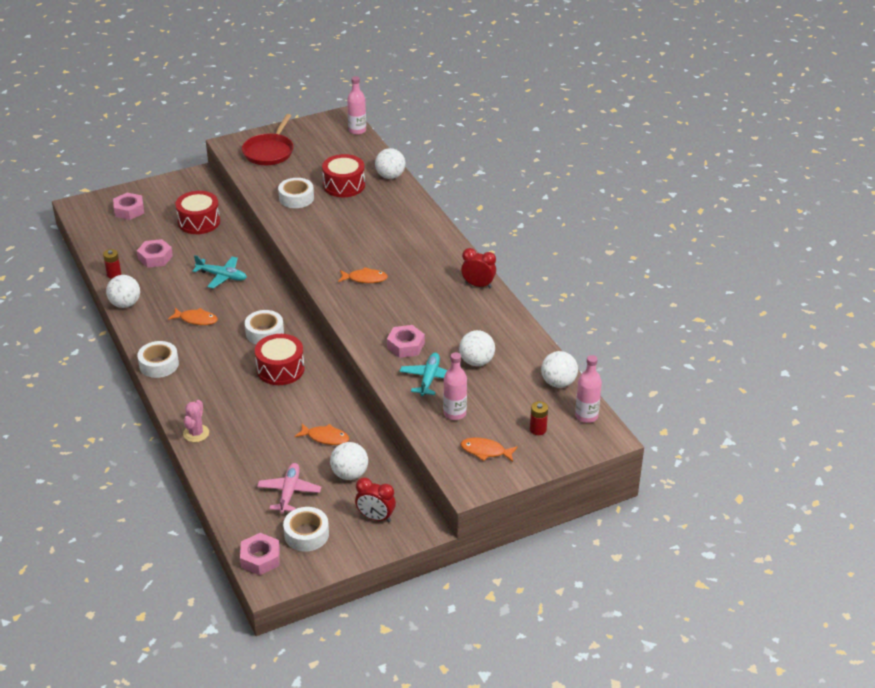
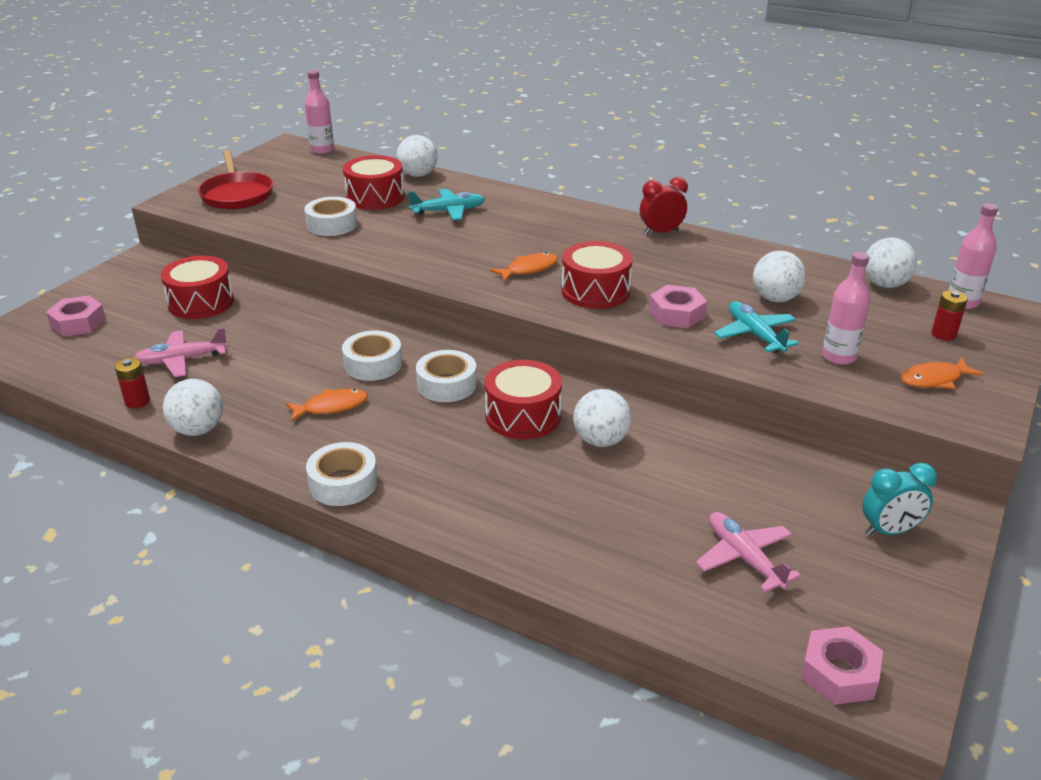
camera: 35 degrees left, 5 degrees down
(155, 257) = (181, 360): pink nut -> pink plane
(196, 433) = (513, 547): pink cactus -> none
(222, 276) = (307, 346): turquoise plane -> turquoise plane (449, 211)
(306, 534) = (845, 601): white tape -> white tape (373, 364)
(325, 437) = (690, 467): orange fish -> none
(349, 474) = (782, 495): white ball -> white ball (601, 440)
(375, 517) = (889, 531): red clock -> turquoise clock
(382, 310) = (595, 291): none -> red drum

